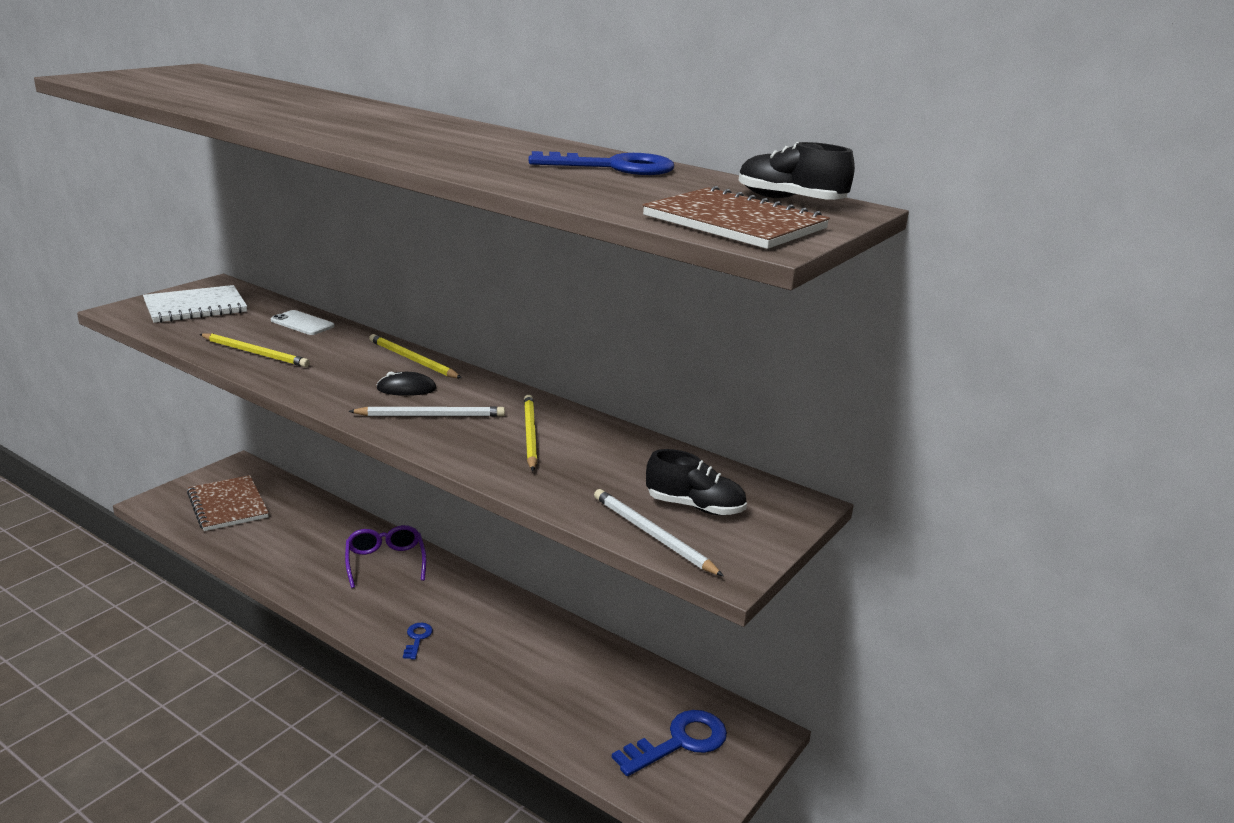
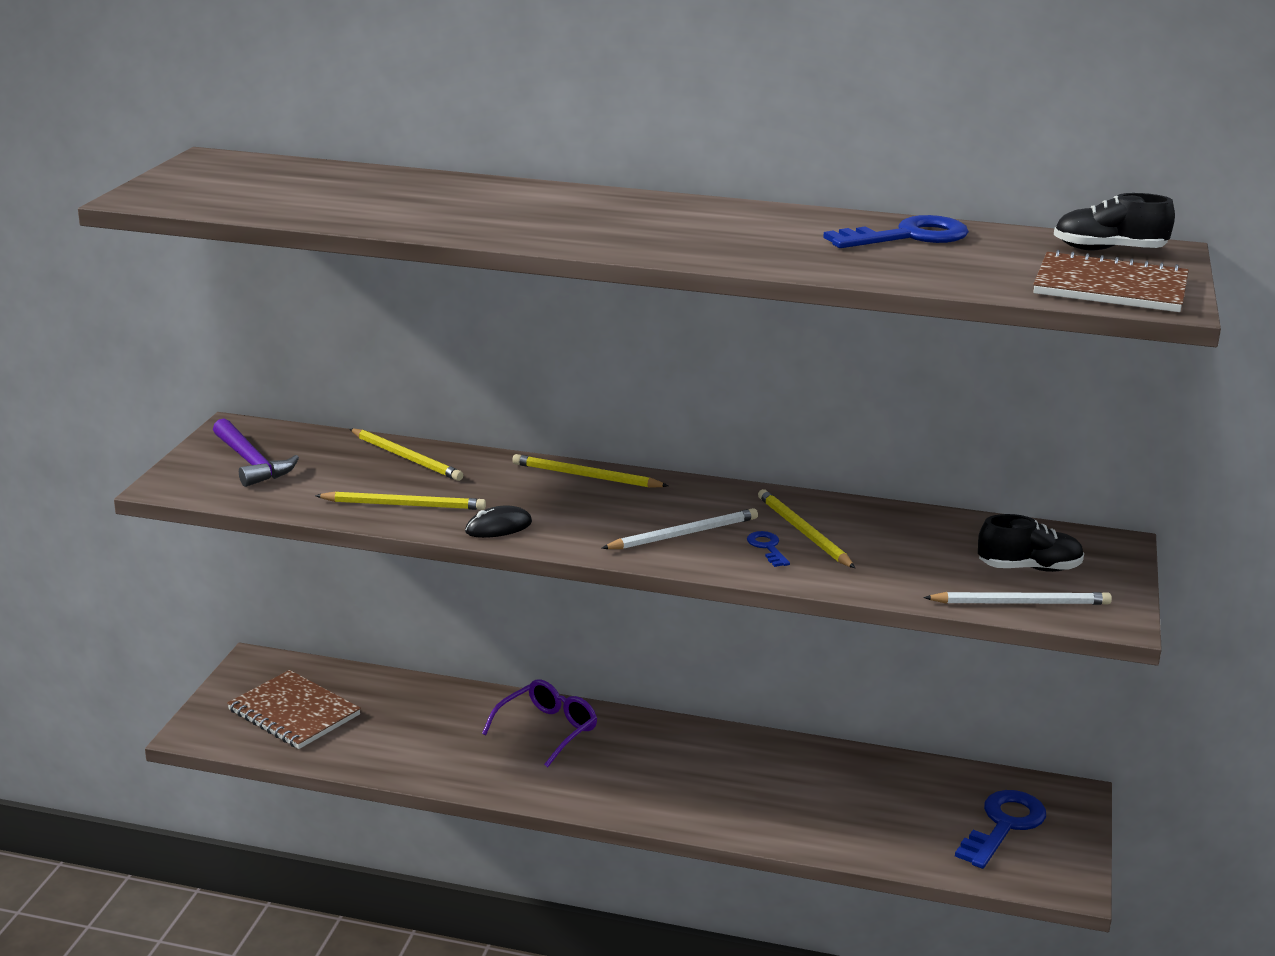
camera: 20 degrees left, 0 degrees up
(195, 307) = (251, 463): white notebook -> purple hammer
(302, 323) = (406, 458): white phone -> yellow pencil
(385, 562) = (547, 730): purple glasses -> purple glasses turned 75 degrees clockwise
(406, 389) = (622, 510): black mouse -> black mouse (498, 527)
(417, 639) = (661, 800): blue key -> blue key (767, 547)
(652, 535) = (1021, 603): white pencil -> white pencil turned 150 degrees clockwise

